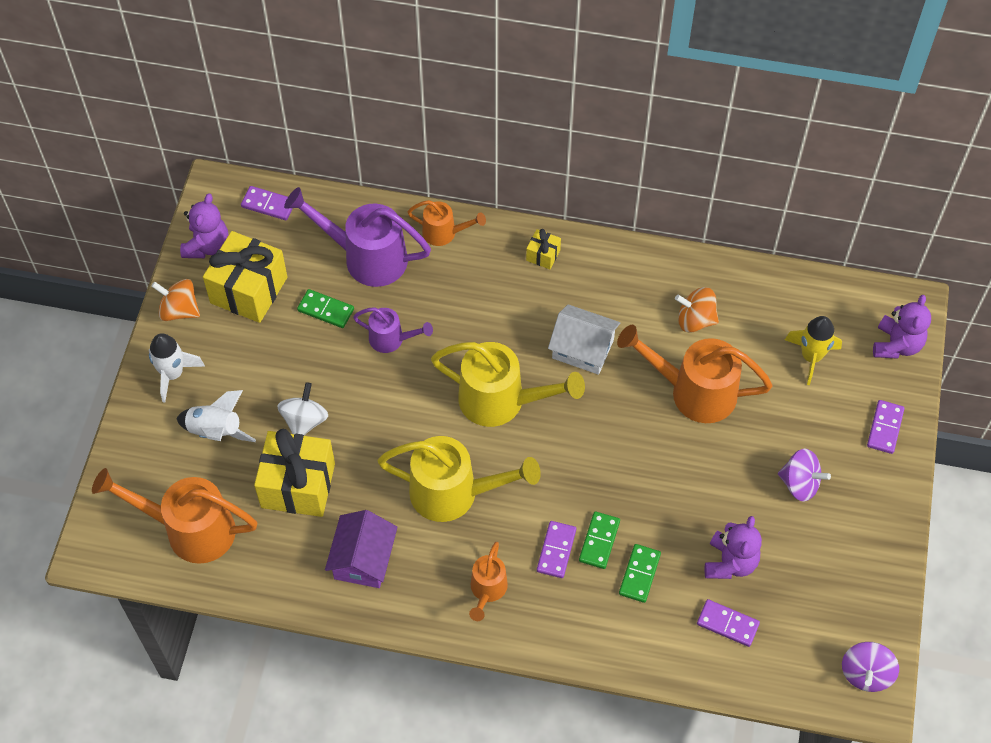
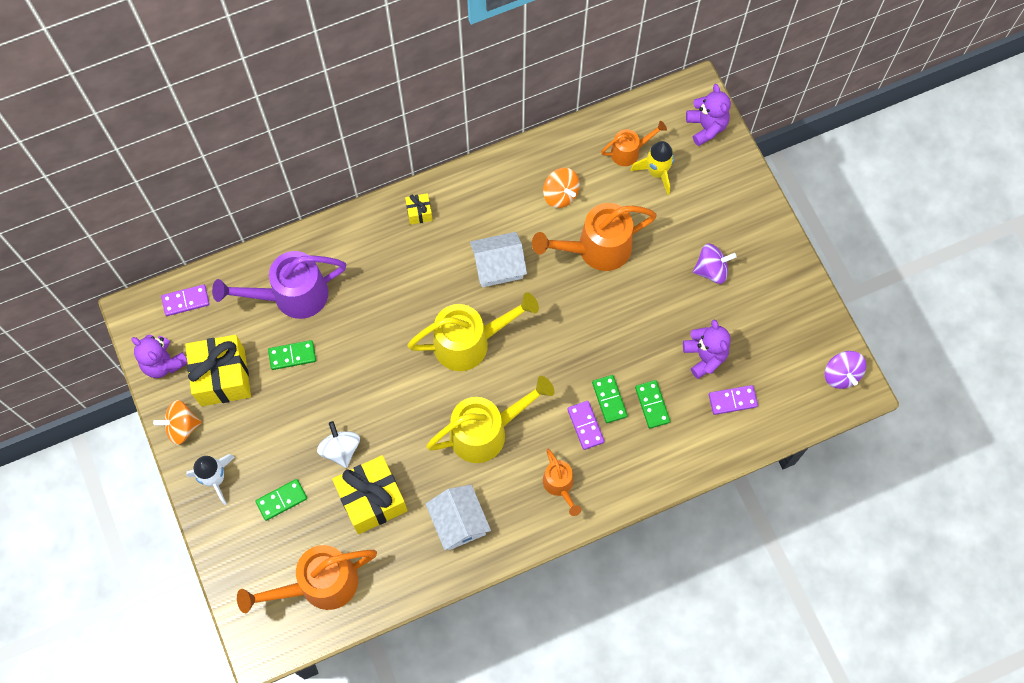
camera: 35 degrees left, 10 degrees up
(207, 246) = (164, 363): purple teddy bear -> purple teddy bear turned 150 degrees clockwise
(216, 431) = (281, 500): white rocket -> green domino
(363, 559) = (459, 522): purple house -> white house
(391, 339) = (357, 347): purple watering can -> none
(444, 233) = (335, 240): orange watering can -> orange watering can (629, 152)
(695, 320) = (560, 194): orange spinning top -> orange spinning top turned 105 degrees counterclockwise
(885, 428) = (739, 193): purple domino -> none

